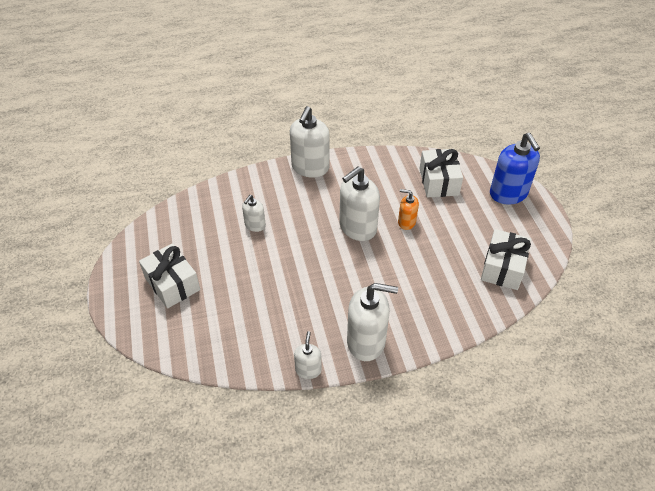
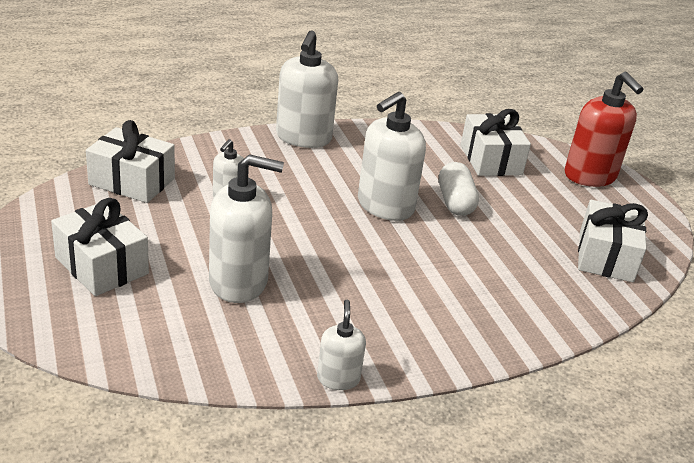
camera: 10 degrees left, 15 degrees down
(194, 213) = (132, 181): none -> white gift
(366, 342) = (425, 342): white soap dispenser -> white soap dispenser (239, 282)
(406, 222) = (455, 202): orange soap dispenser -> white capsule
(508, 194) = (590, 176): blue soap dispenser -> red soap dispenser

